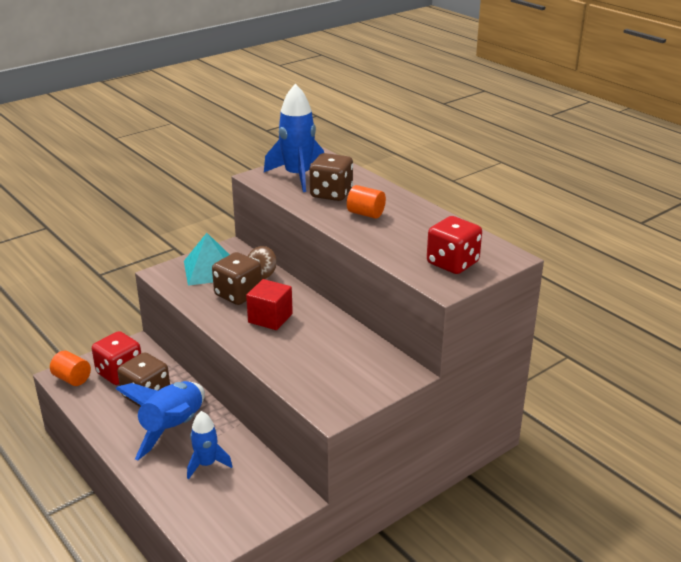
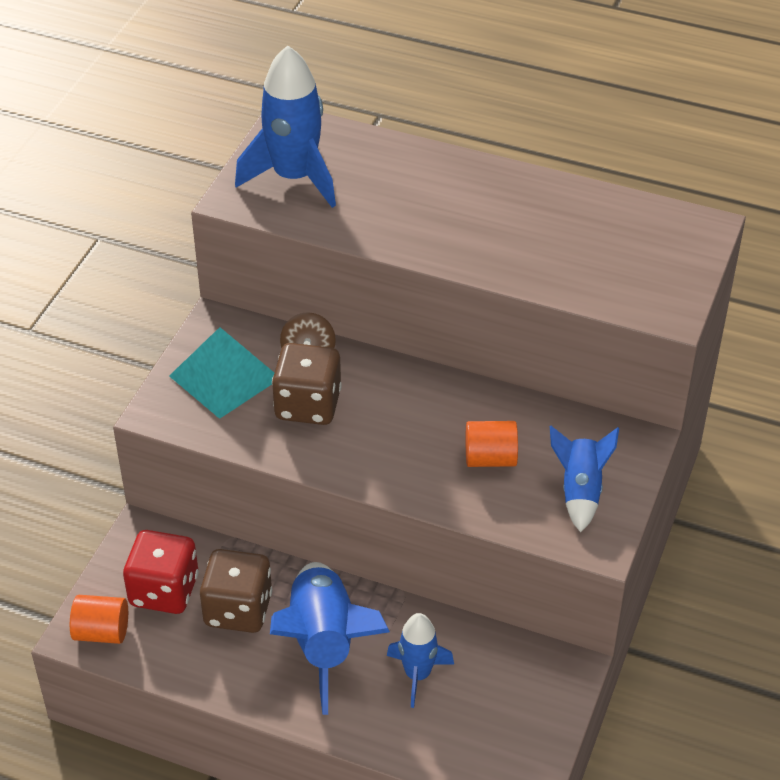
camera: 30 degrees left, 15 degrees up
(270, 318) = (390, 427): red cube -> none
(331, 194) = (375, 196): brown dice -> none
(347, 383) = (580, 491): none -> blue rocket
(366, 214) = (458, 218): orange cylinder -> orange cylinder (490, 458)
(452, 263) = (645, 267): red dice -> none

